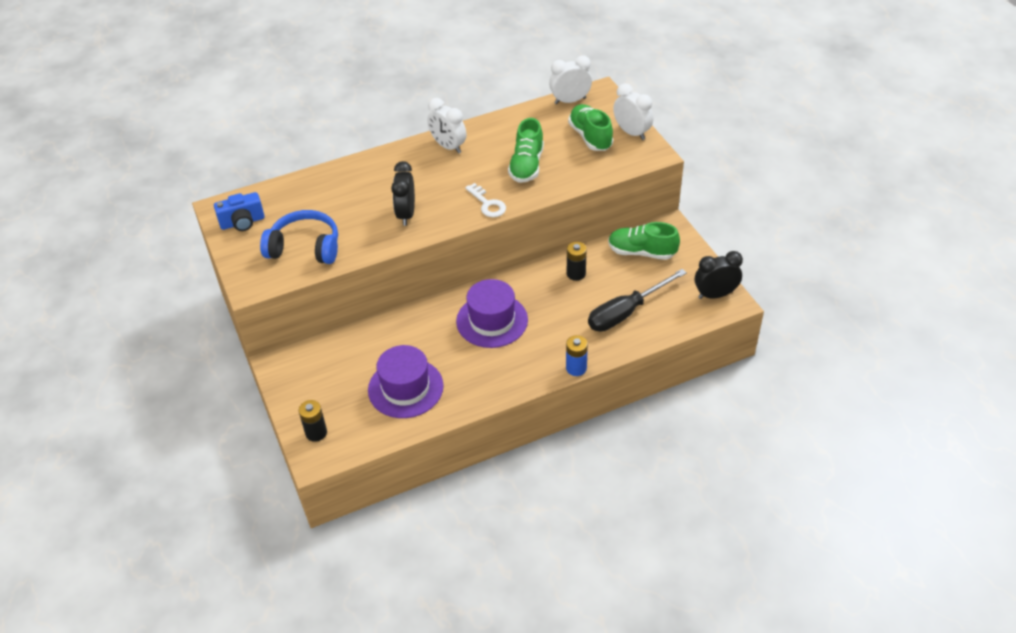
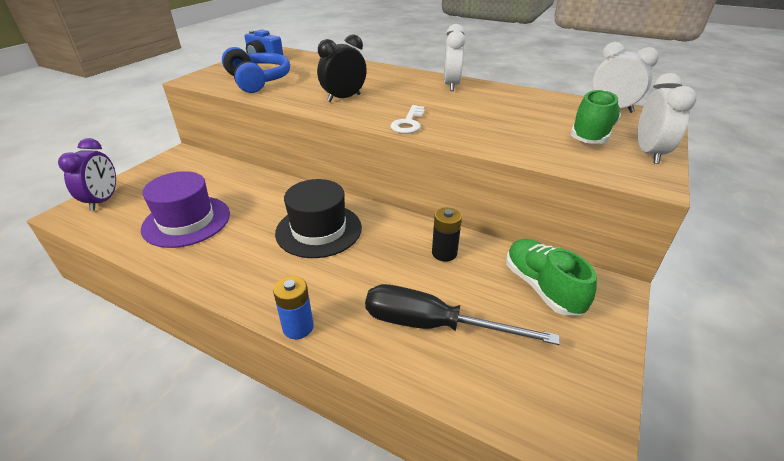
camera: 50 degrees right, 10 degrees down
(316, 433) = (103, 200): black battery -> purple clock
(492, 320) = (319, 230): purple hat -> black hat
(527, 166) = (490, 121): green shoe -> none
(715, 295) = (575, 410): black clock -> none

